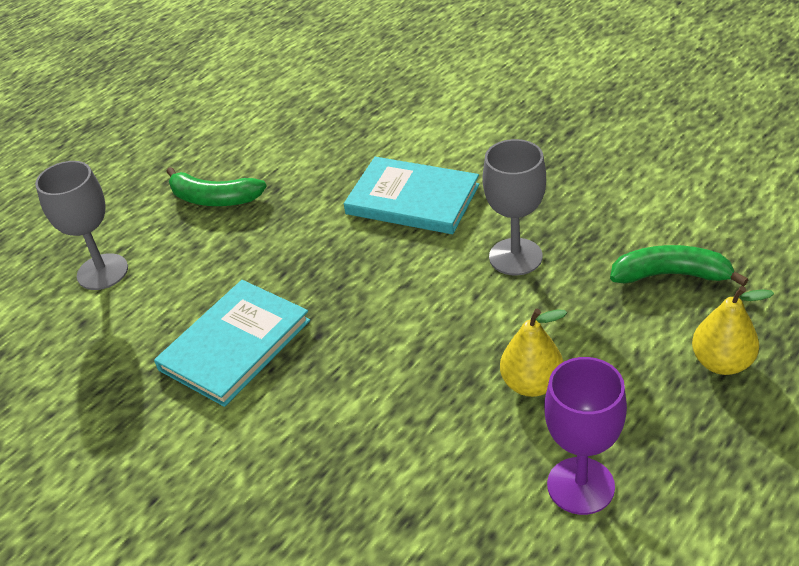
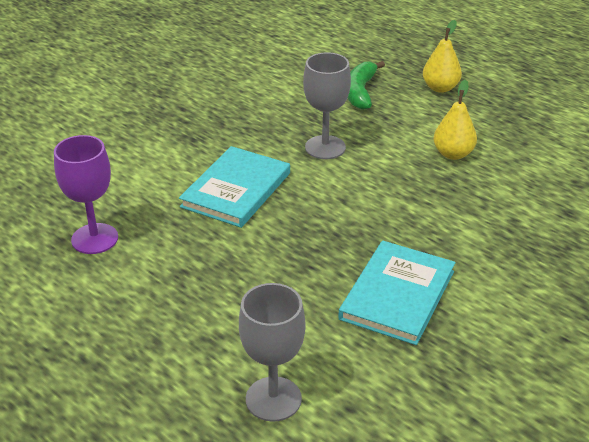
camera: 90 degrees left, 5 degrees down
(214, 199) = (180, 315): green banana -> none
(235, 345) = (397, 295): turquoise book -> turquoise book turned 75 degrees clockwise
(580, 486) = (535, 146): purple goblet -> purple goblet (94, 239)

